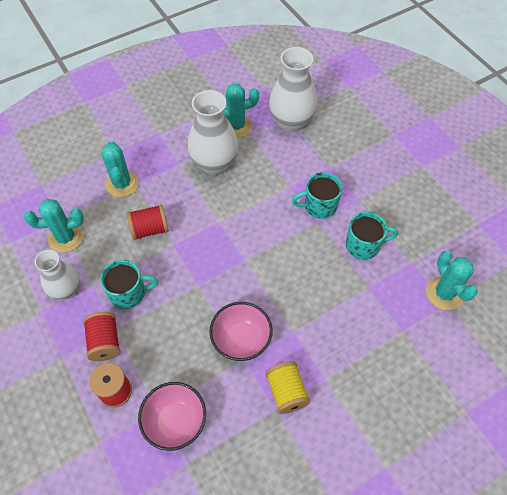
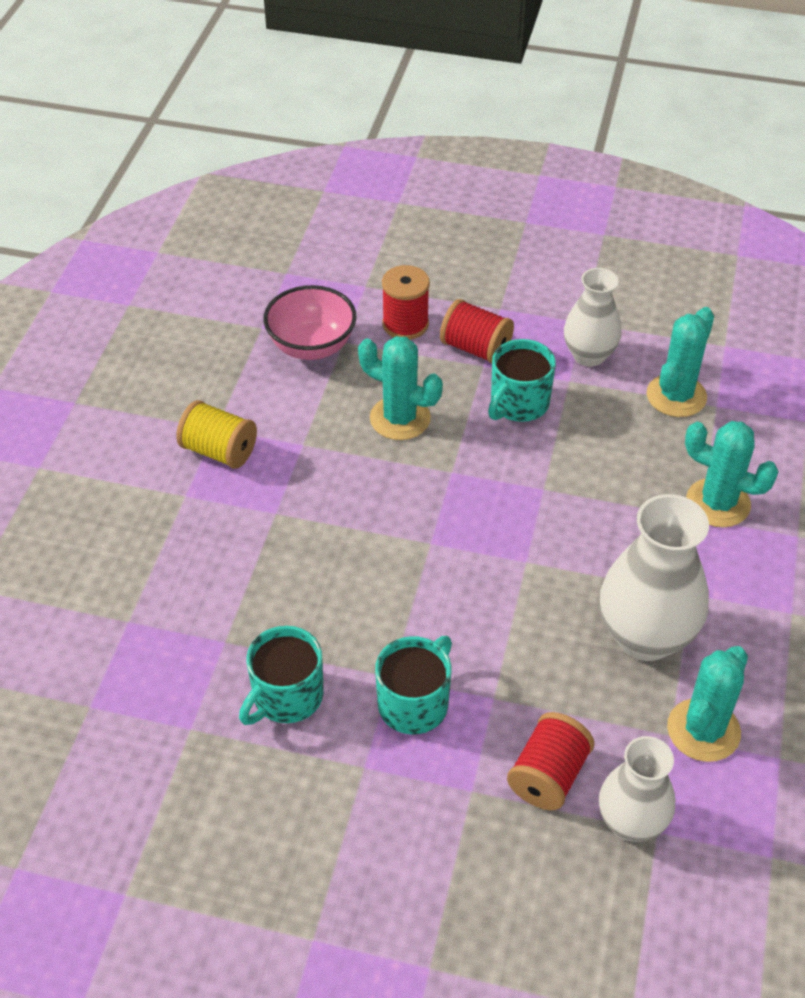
camera: 135 degrees right, 10 degrees down
(150, 229) = (597, 482): red spool -> red spool (548, 776)
(241, 340) = (327, 458): pink bowl -> none
(291, 122) = (631, 822): white vase -> white vase, size x0.64
(444, 293) = (103, 719): turquoise cactus -> turquoise cactus (400, 418)

